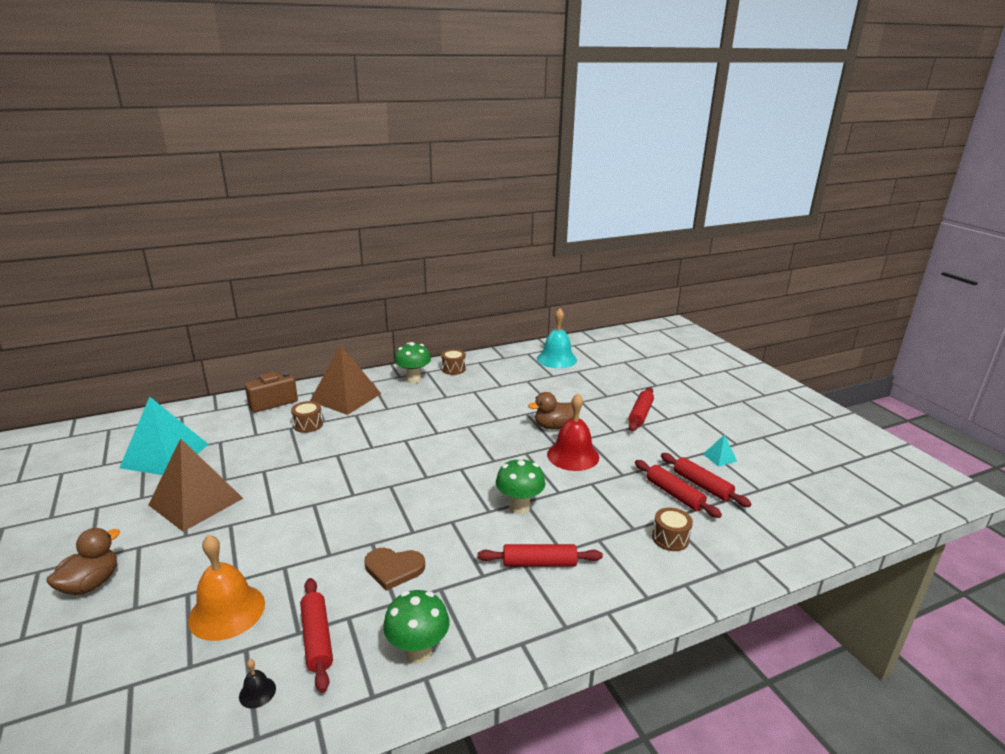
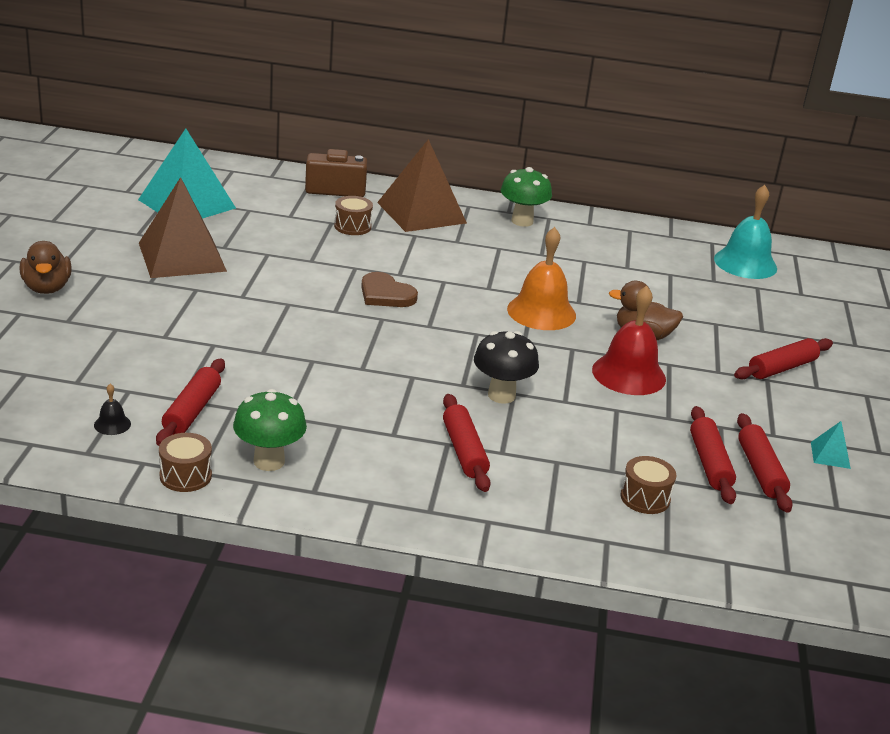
camera: 30 degrees right, 5 degrees up
(91, 584) = (47, 288): brown duck -> brown duck turned 105 degrees clockwise
(227, 611) = (136, 356): orange bell -> orange bell (541, 312)
(394, 569) = (311, 390): brown heart -> brown heart (386, 294)
(453, 369) = (586, 227): brown drum -> brown drum (185, 476)
(519, 507) = (501, 395): green mushroom -> black mushroom
(539, 563) = (464, 451): red rolling pin -> red rolling pin turned 45 degrees clockwise

